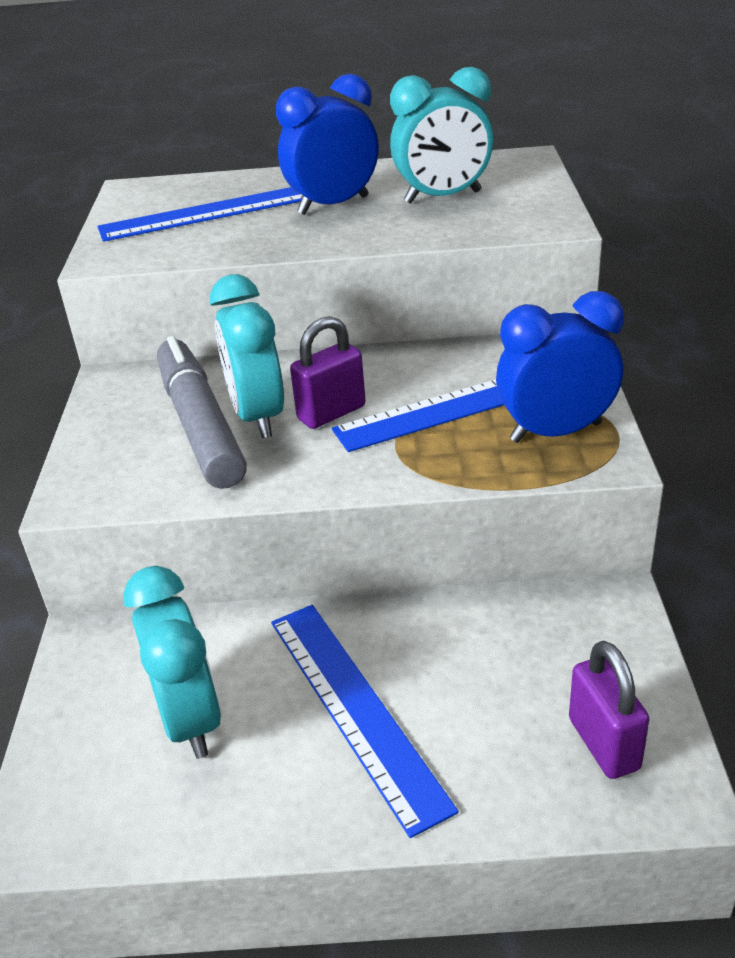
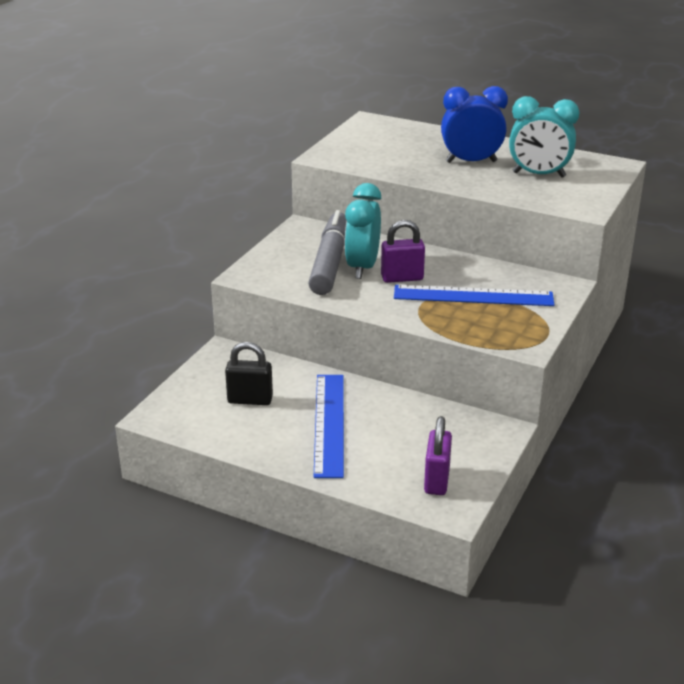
camera: 25 degrees right, 5 degrees down
(190, 719) = (250, 400): turquoise clock -> black padlock
(210, 213) = (399, 147): blue ruler -> none
(555, 432) = (512, 325): blue clock -> none

